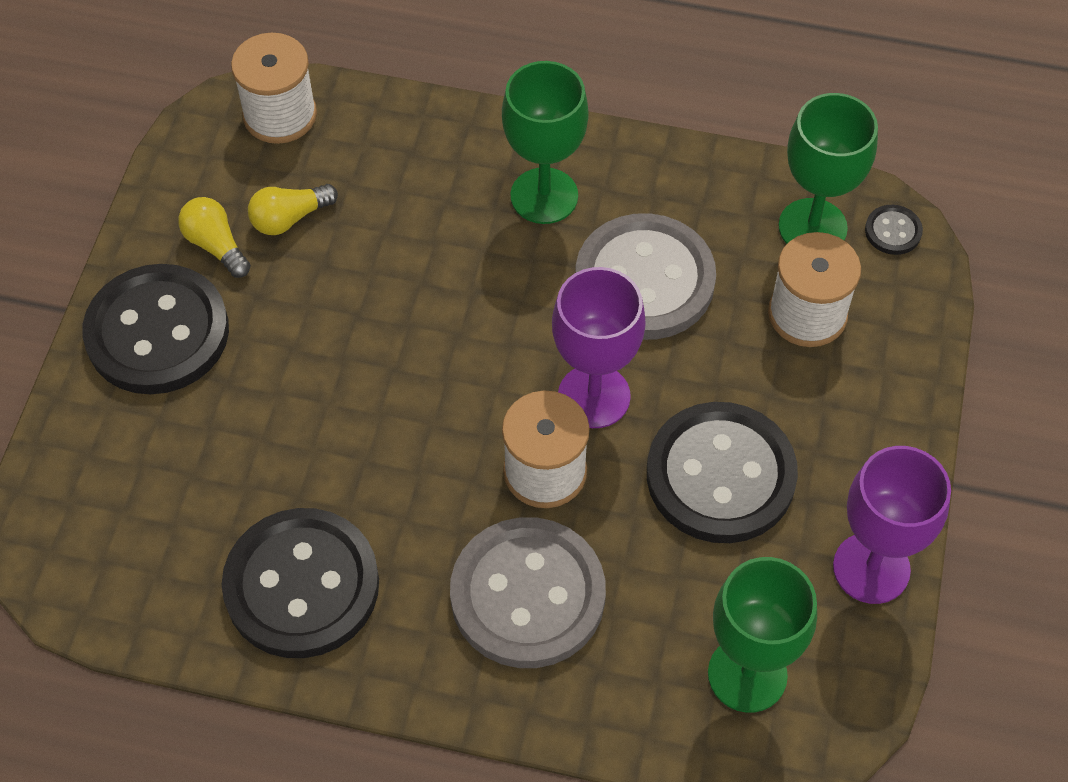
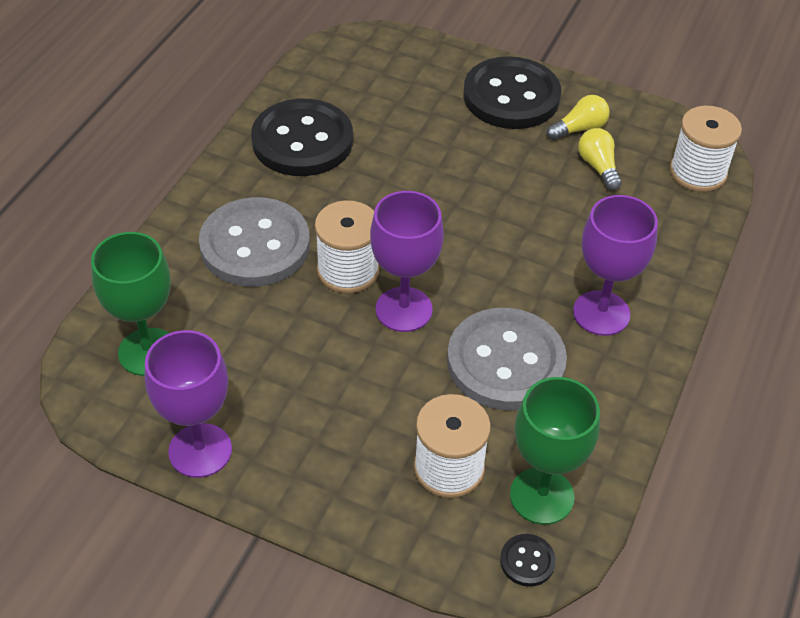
camera: 100 degrees right, 10 degrees down
(544, 196) = (601, 313): green goblet -> purple goblet
(720, 475) = (312, 372): black button -> none

